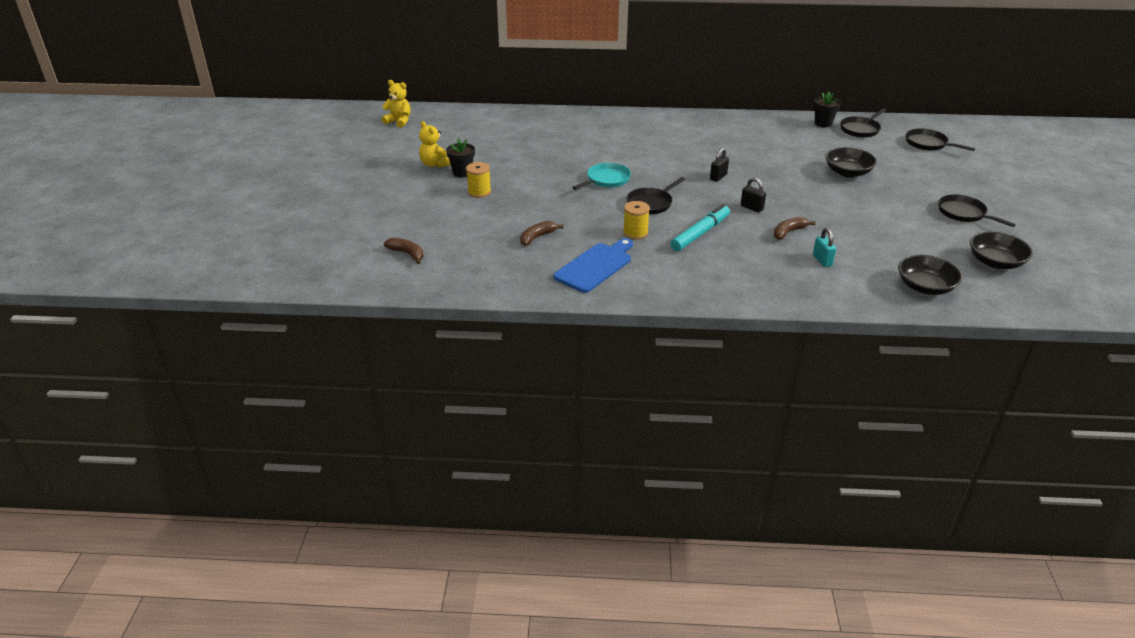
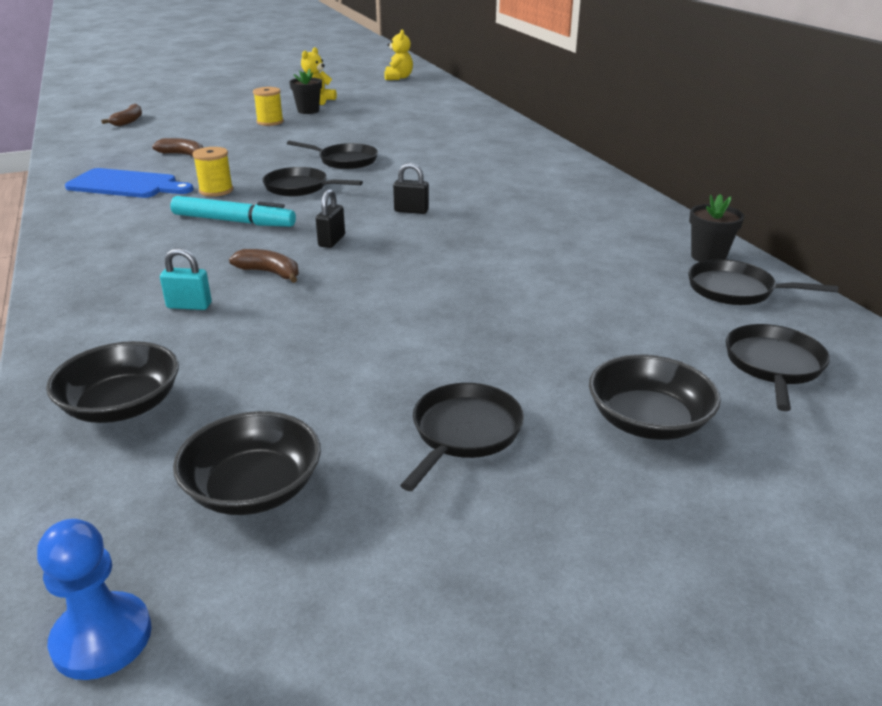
camera: 65 degrees right, 5 degrees down
(606, 180) = (345, 161): turquoise pan -> black pan
(822, 260) = (189, 306): turquoise padlock -> turquoise padlock turned 45 degrees clockwise
(848, 172) = (529, 296): black bowl -> black bowl (648, 421)
(1076, 300) = (102, 638): none -> blue pawn

